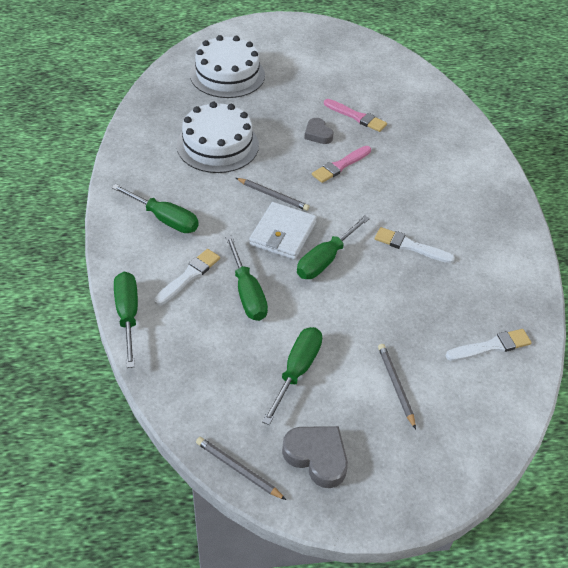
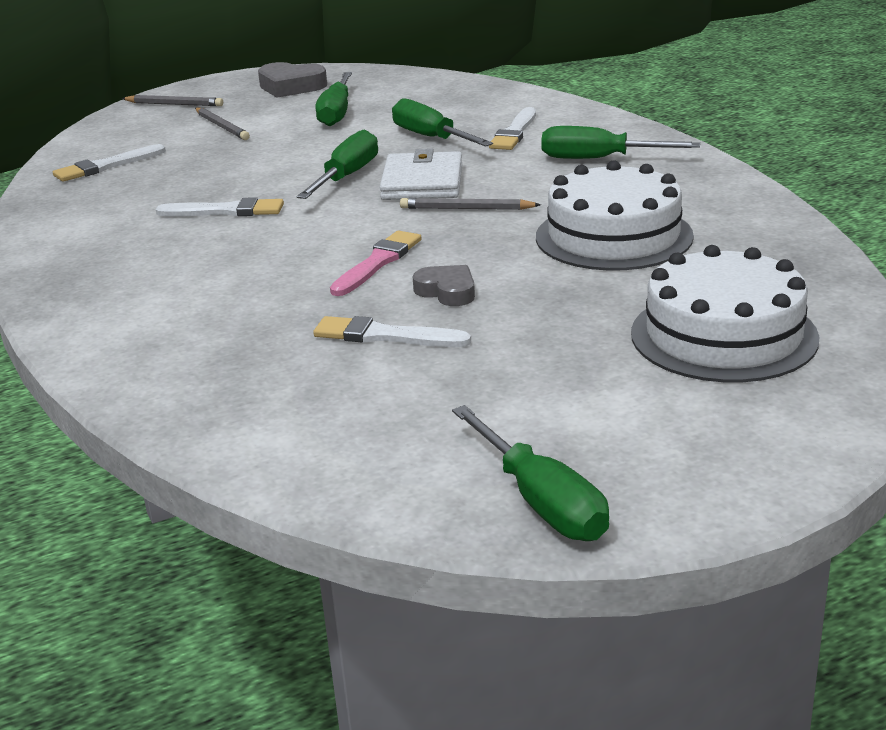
camera: 165 degrees right, 20 degrees down
(128, 314) = (553, 102): green screwdriver -> green screwdriver (542, 502)
(238, 469) = (361, 71): grey pencil -> grey pencil (174, 104)
(356, 117) = (385, 336): pink brush -> white brush

